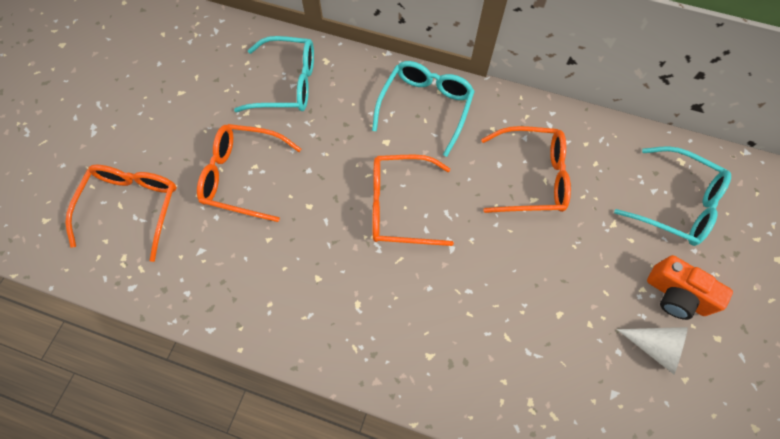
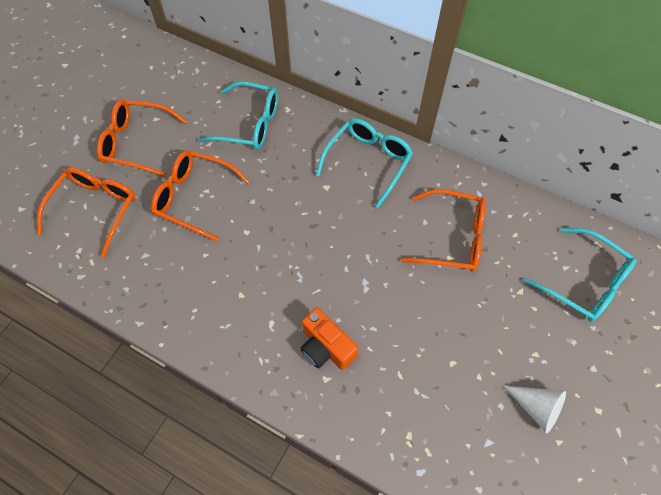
camera: 10 degrees right, 5 degrees down
(400, 206) = (327, 244): orange glasses -> orange glasses (137, 143)
(675, 295) = (566, 364): orange camera -> orange camera (326, 347)

